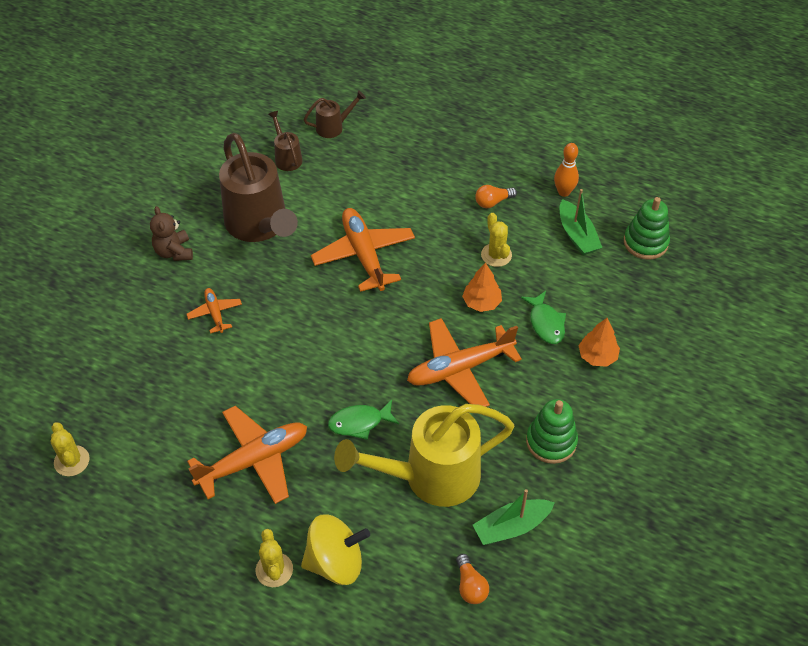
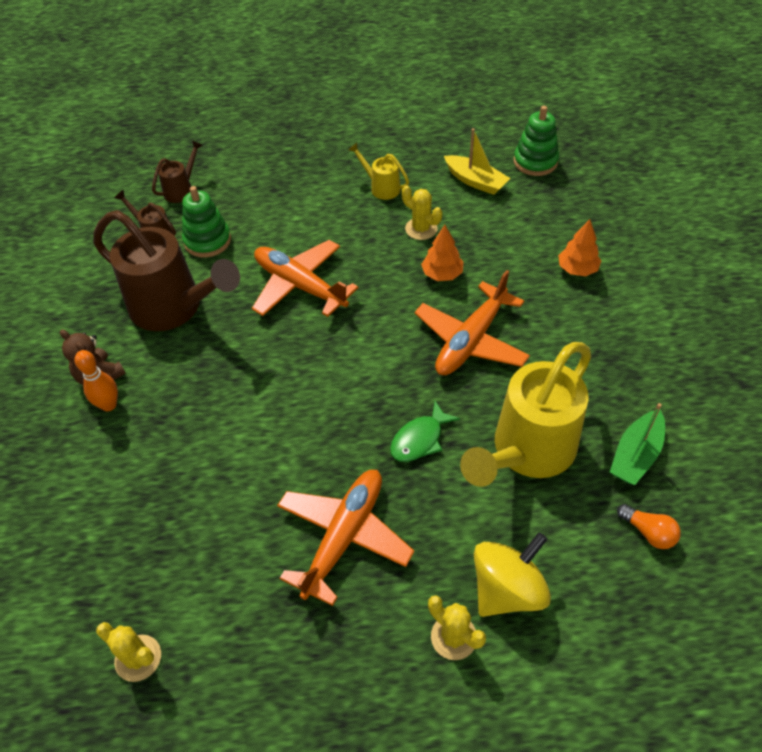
camera: 30 degrees left, 0 degrees up
(215, 313) = (189, 413): orange plane -> none
(493, 202) = (381, 187): orange light bulb -> yellow watering can
(545, 323) = (511, 264): green fish -> none
(551, 441) = (603, 360): green stacking toy -> green stacking toy (207, 241)
(564, 192) = (435, 153): orange bowling pin -> orange bowling pin (109, 405)
(577, 235) = (475, 181): green boat -> yellow boat

